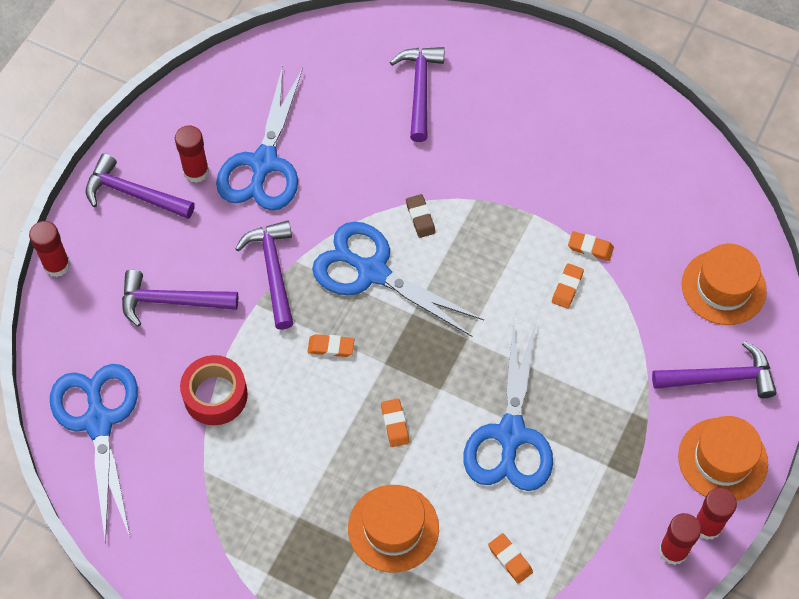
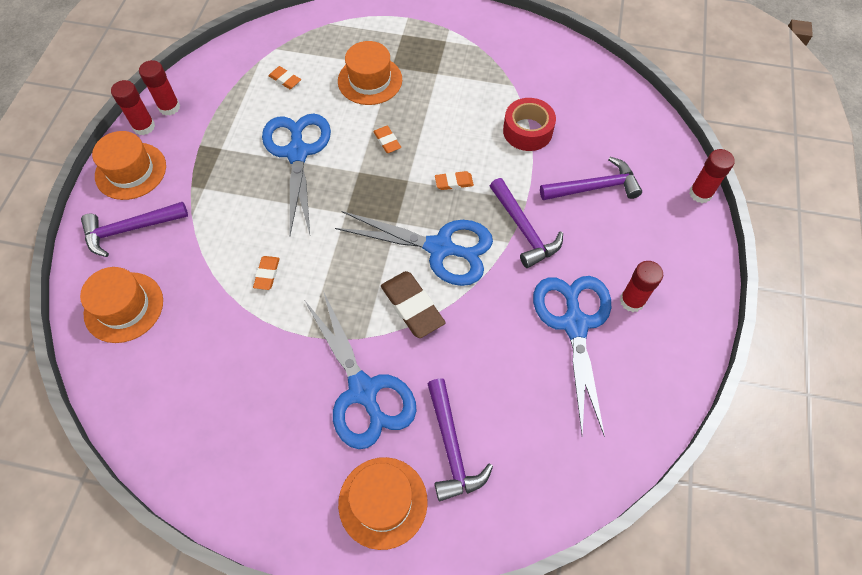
camera: 165 degrees right, 0 degrees up
(98, 422) = (602, 97): blue scissors -> blue scissors (363, 391)
(133, 194) = (674, 267): purple hammer -> none
(420, 217) = (412, 306): brown eraser -> brown eraser, size x1.84
(491, 64) = (383, 502): none -> orange hat
(590, 248) = (250, 315): orange eraser -> none

